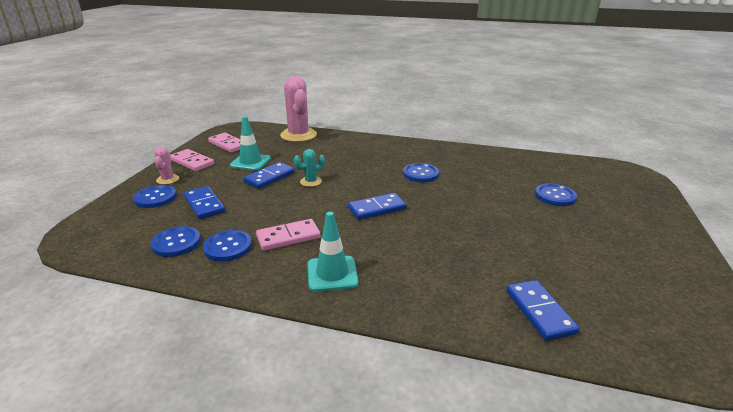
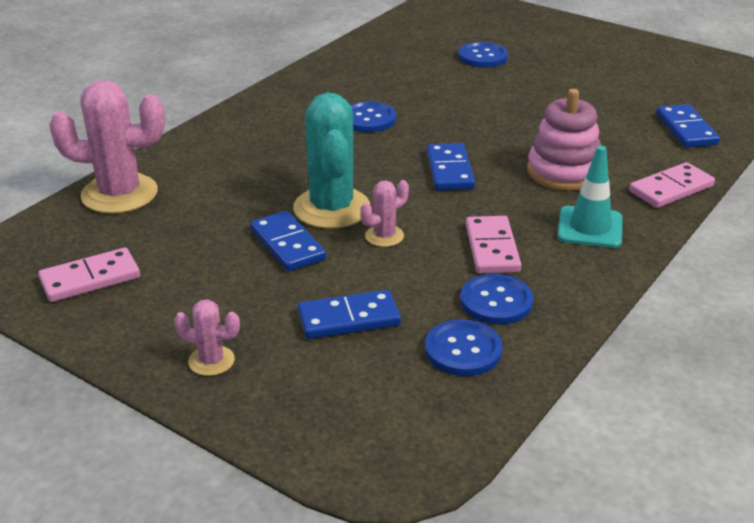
camera: 70 degrees left, 5 degrees up
(155, 197) = (285, 375): blue button -> none
(192, 162) = (146, 328): pink domino -> pink domino (671, 189)
(250, 162) = (205, 258): turquoise traffic cone -> none
(288, 201) = (384, 236): none -> pink cactus
(311, 182) = (331, 208): turquoise cactus -> turquoise cactus, size x2.06
(406, 252) = (563, 172): none -> pink stacking toy
(539, 312) = (686, 129): blue domino -> blue domino turned 75 degrees clockwise

